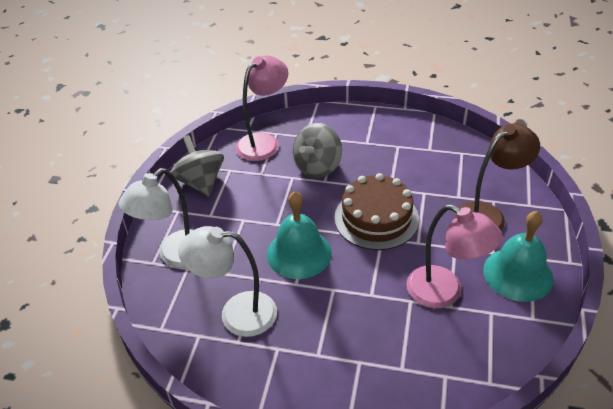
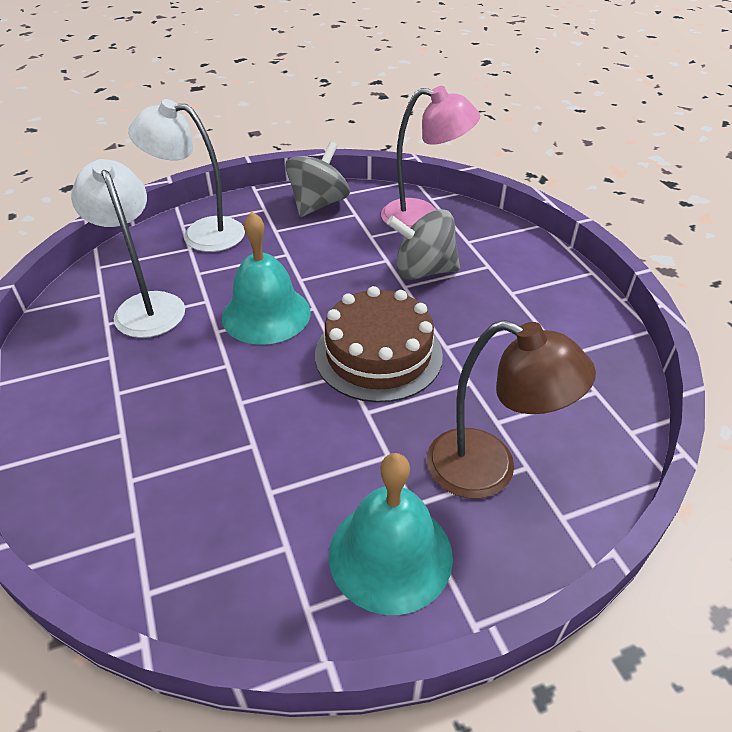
camera: 55 degrees right, 0 degrees up
(444, 292) = (291, 475): pink lamp -> none

